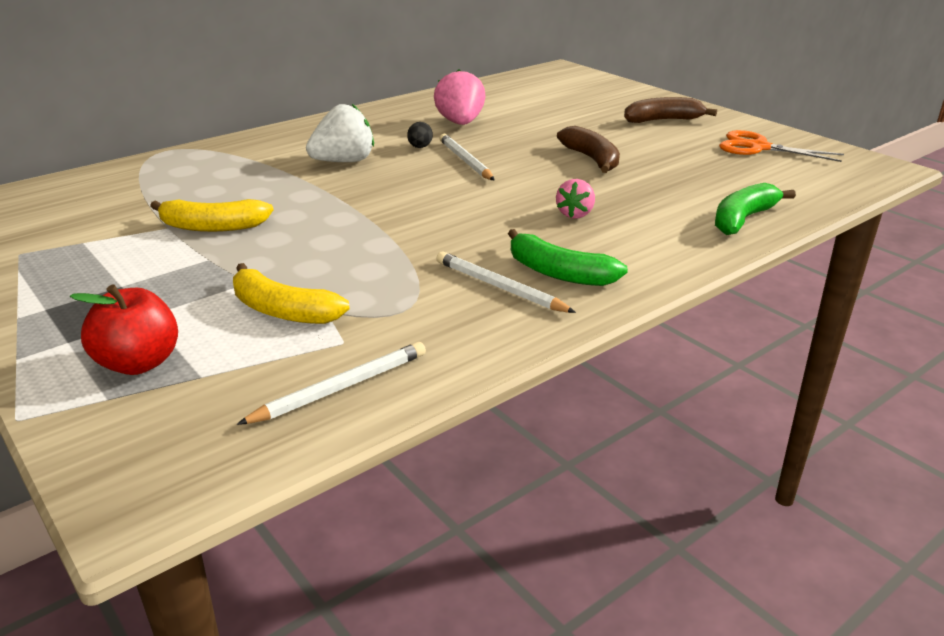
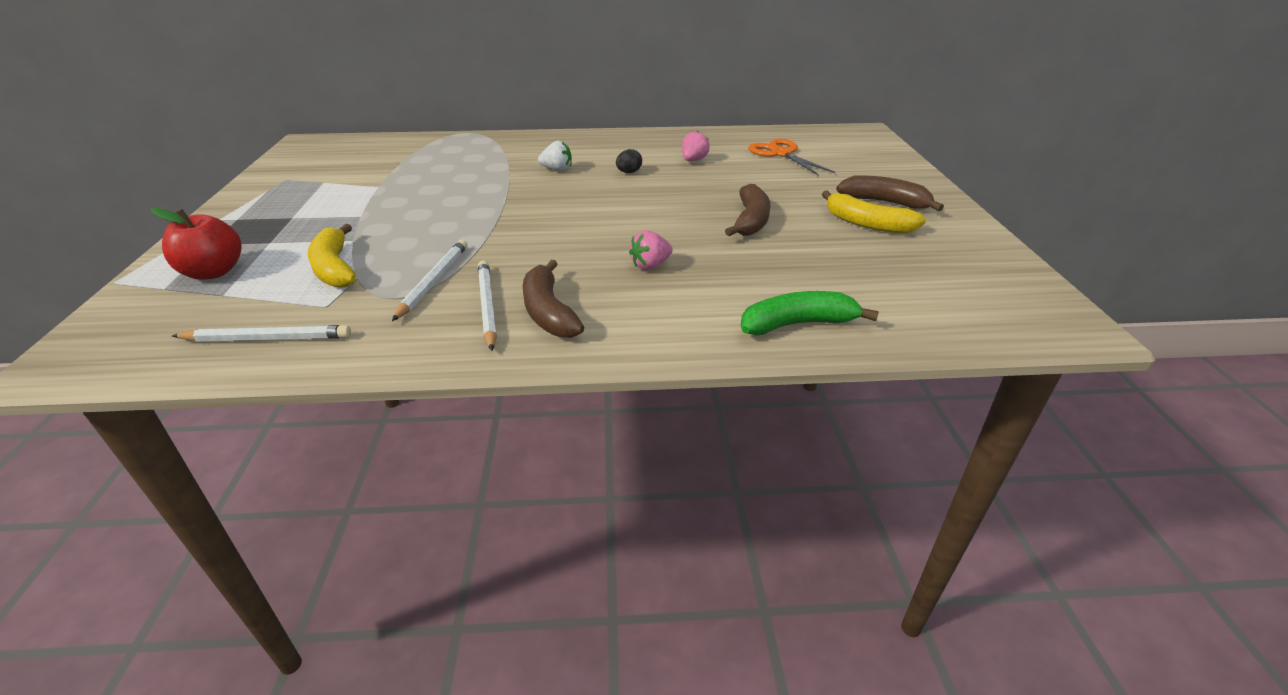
camera: 35 degrees right, 5 degrees up
(212, 227) = (401, 194): yellow banana -> yellow banana (866, 224)
(344, 162) = (557, 169): white strawberry -> white strawberry, size x0.59
(460, 123) = (693, 160): pink strawberry -> pink strawberry, size x0.59
(465, 161) = (643, 193): white pencil -> white pencil (433, 281)
(558, 273) = (548, 312): green banana -> brown banana
(758, 147) = (944, 257): orange scissors -> orange scissors (781, 154)

